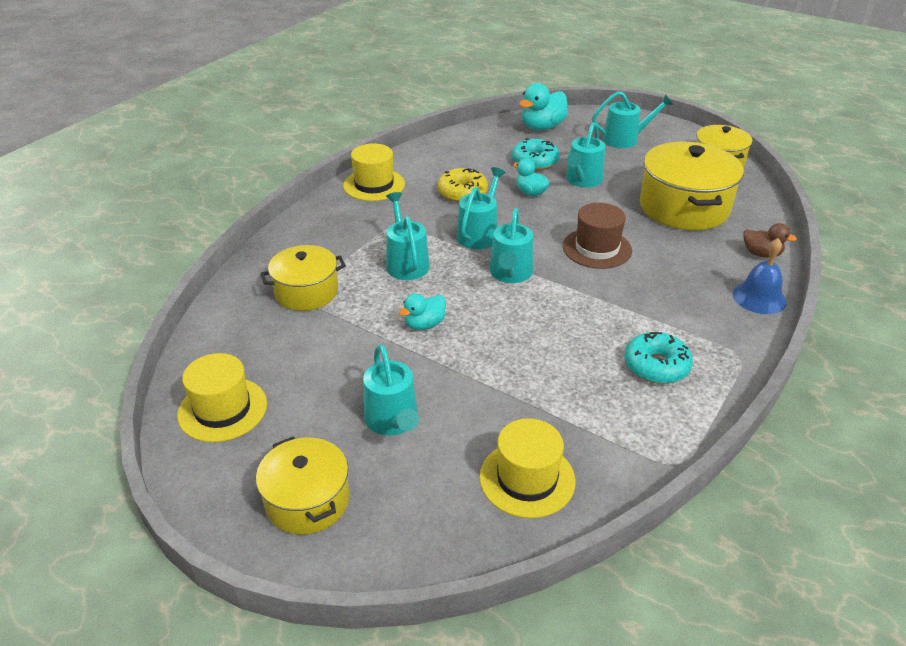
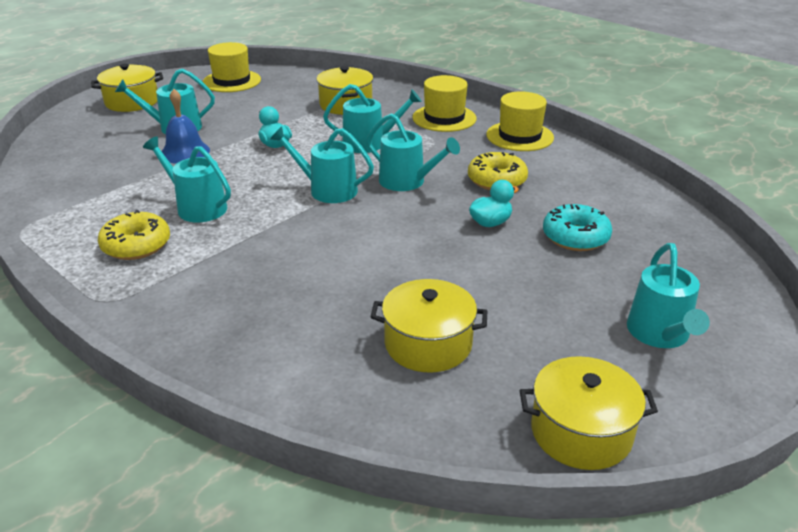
camera: 100 degrees right, 5 degrees down
(527, 479) = (76, 167): yellow hat -> yellow hat (444, 118)
(542, 127) = (690, 259): turquoise duck -> none
(582, 180) = (520, 266): turquoise watering can -> turquoise watering can (197, 207)
(597, 248) = (351, 248): brown hat -> none
(656, 366) = (136, 245): turquoise donut -> yellow donut
(684, 207) = (428, 344): yellow pot -> yellow pot, size x0.62
(759, 297) = (188, 351): blue bell -> blue bell (185, 152)
(761, 254) = (278, 387): brown duck -> none

